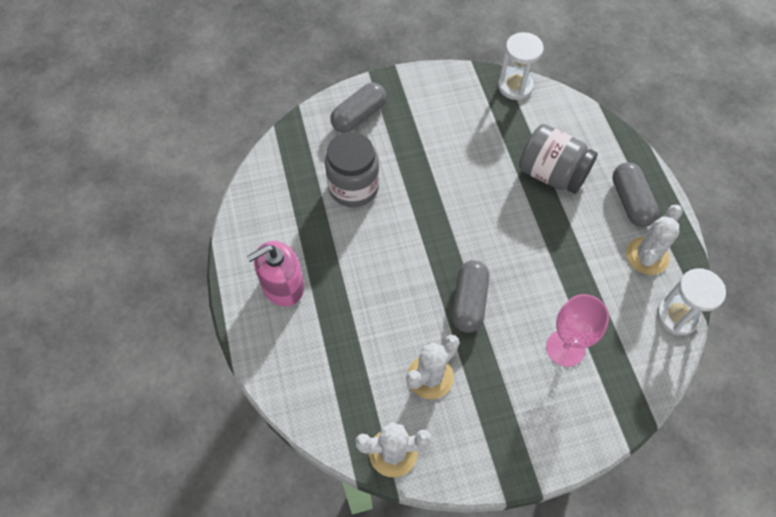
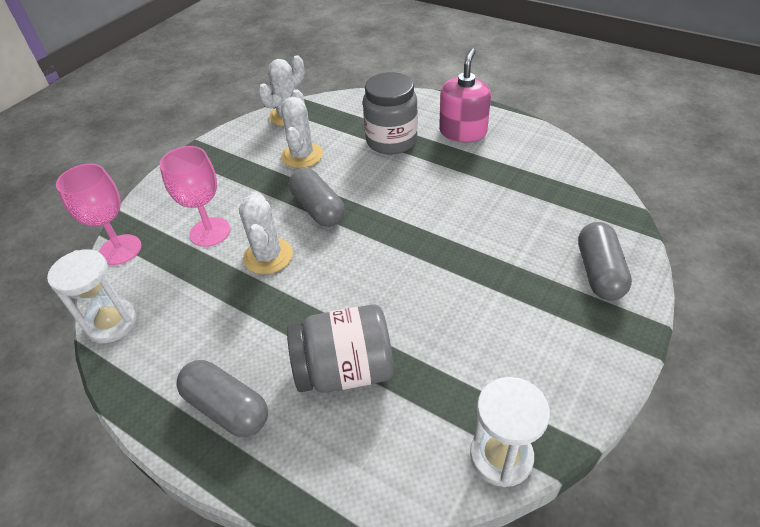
camera: 140 degrees right, 15 degrees down
(353, 187) = (509, 215): grey jar -> grey jar (391, 141)
(645, 388) = (120, 249): none -> pink goblet
(647, 256) = (173, 358): white cactus -> white cactus (268, 256)

